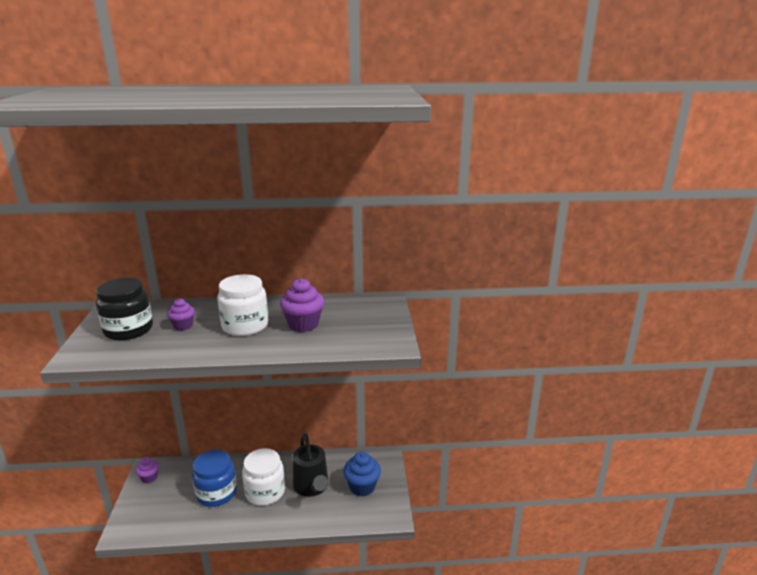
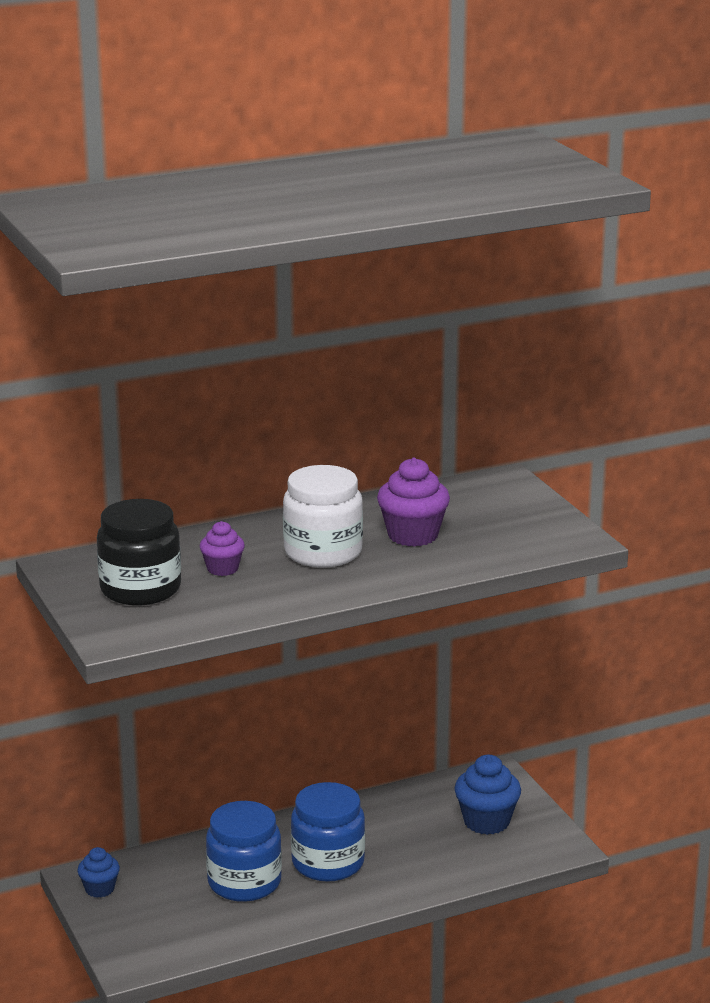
camera: 20 degrees left, 0 degrees up
(149, 478) = (99, 889): purple cupcake -> blue cupcake
(265, 492) = (328, 862): white jar -> blue jar
(312, 487) = (403, 840): black watering can -> none

